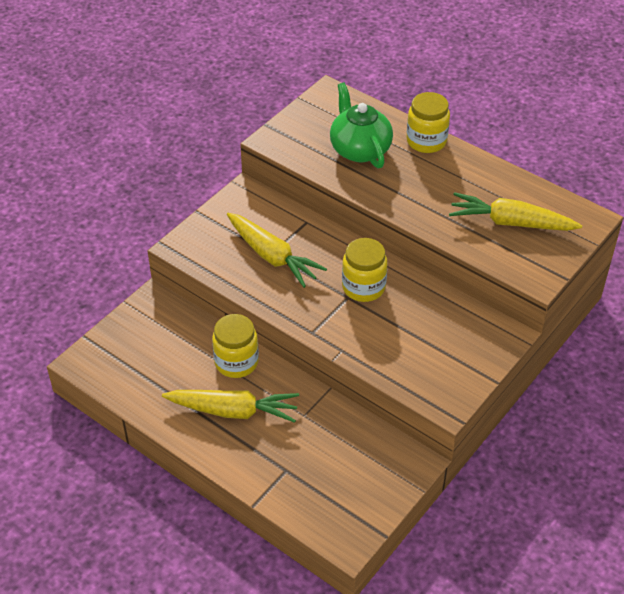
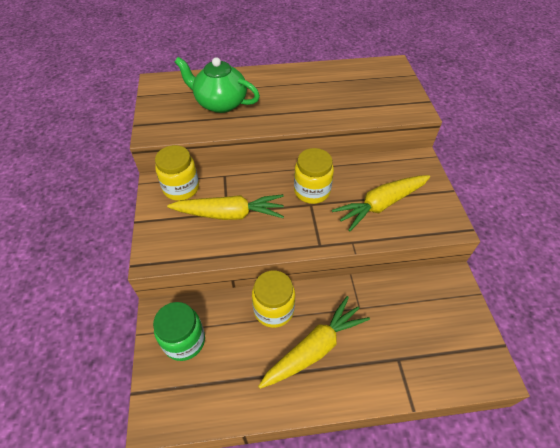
camera: 45 degrees left, 5 degrees up
(150, 331) = (184, 341): none -> green jar
(426, 141) = (254, 76): yellow jar -> yellow jar (181, 188)
(510, 223) = (361, 91): yellow carrot -> yellow carrot (381, 205)

